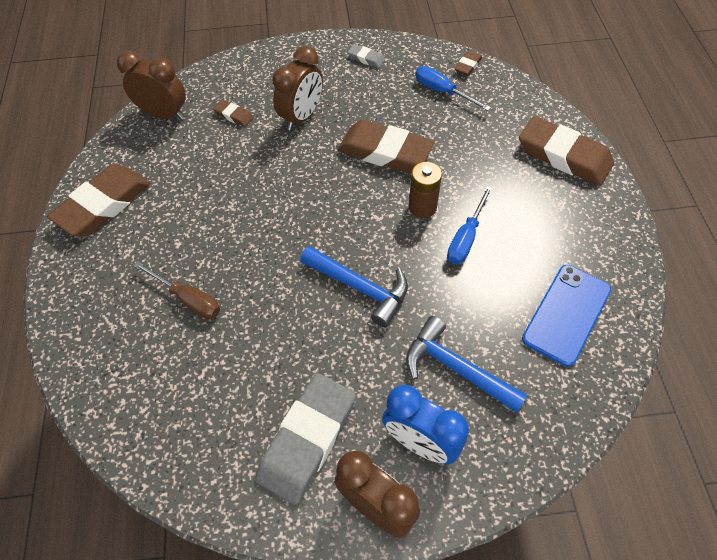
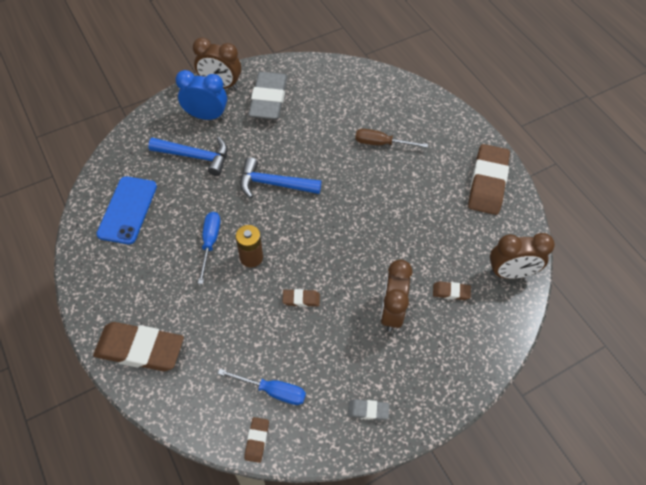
camera: 155 degrees right, 0 degrees up
(385, 152) = (301, 299): brown eraser -> brown eraser, size x0.44

